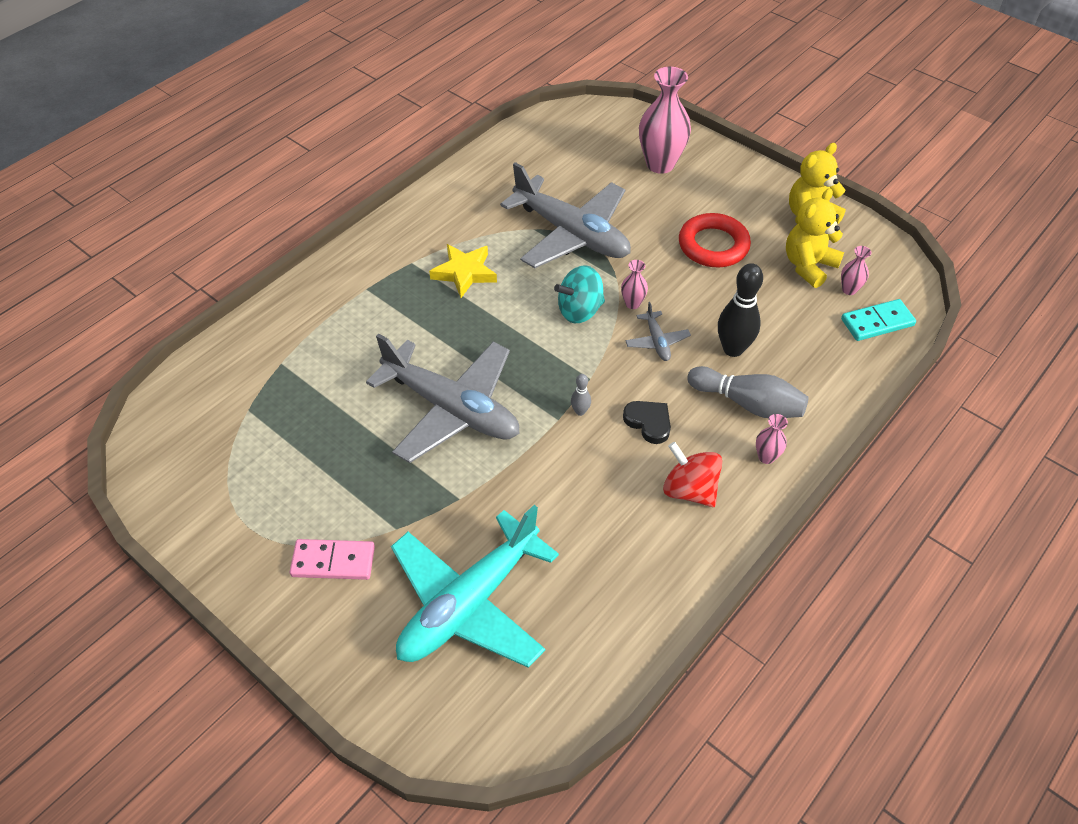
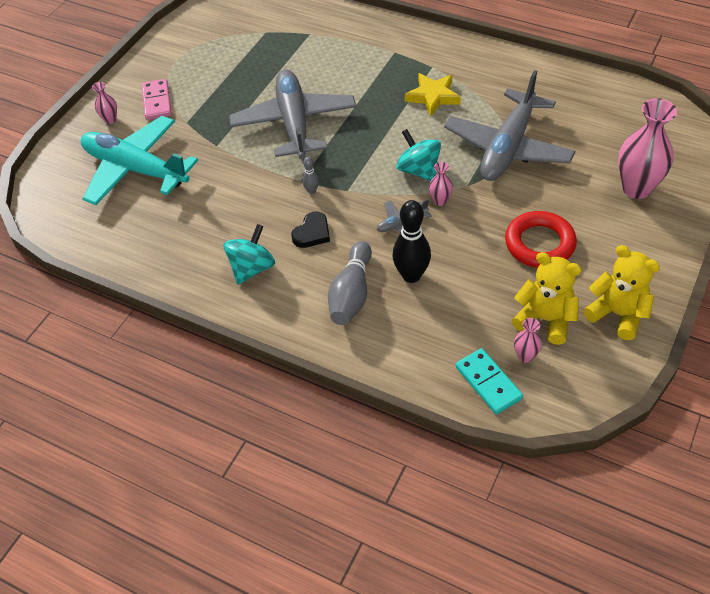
camera: 80 degrees right, 0 degrees up
(452, 408) = (294, 123): grey plane -> grey plane turned 150 degrees clockwise
(689, 490) = (252, 268): red spinning top -> turquoise spinning top
(766, 457) = (297, 313): pink vase -> pink vase (110, 119)

